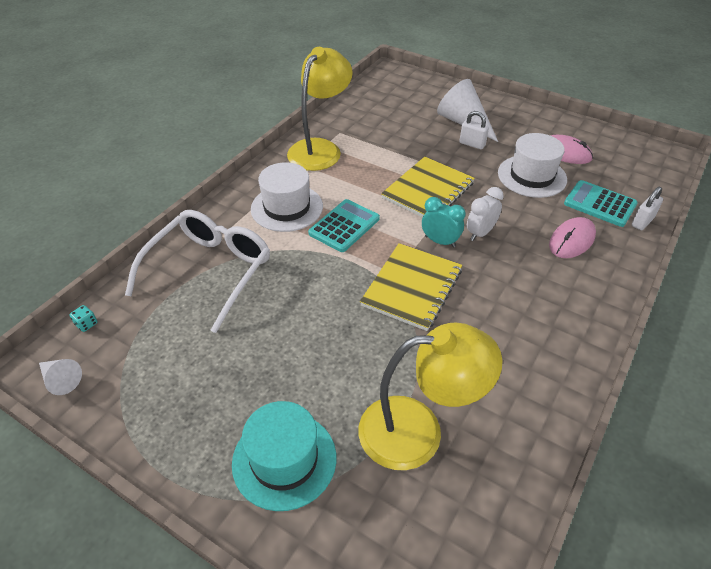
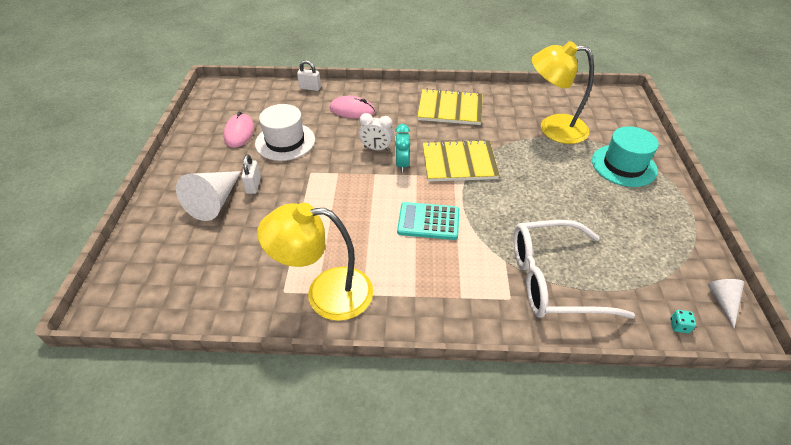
camera: 120 degrees left, 0 degrees up
(287, 207) = (436, 271): white hat -> none
(418, 430) = (553, 128): yellow lamp -> yellow lamp turned 45 degrees counterclockwise
(428, 190) = (344, 190): yellow notebook -> yellow notebook (450, 109)
(599, 204) = (301, 106): turquoise calculator -> none

